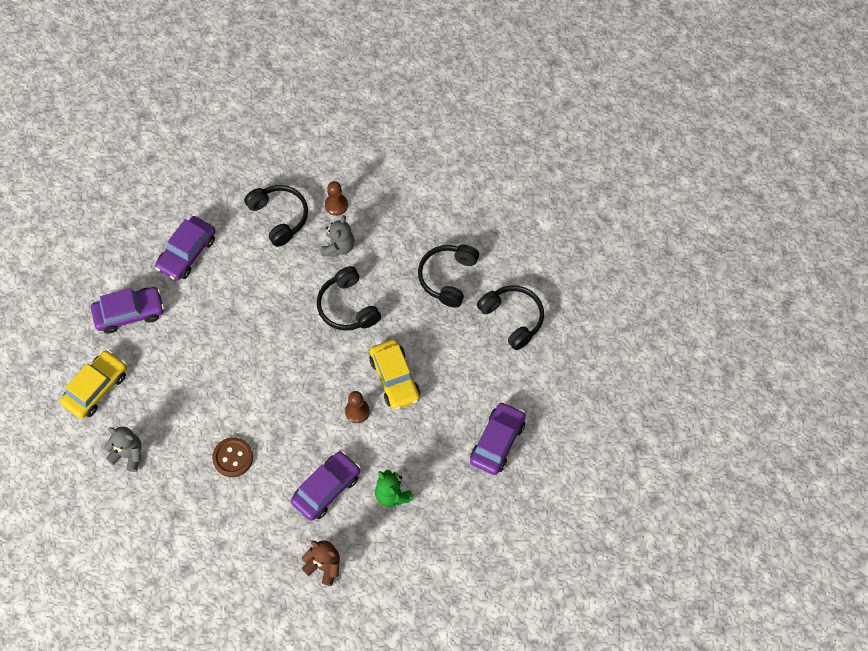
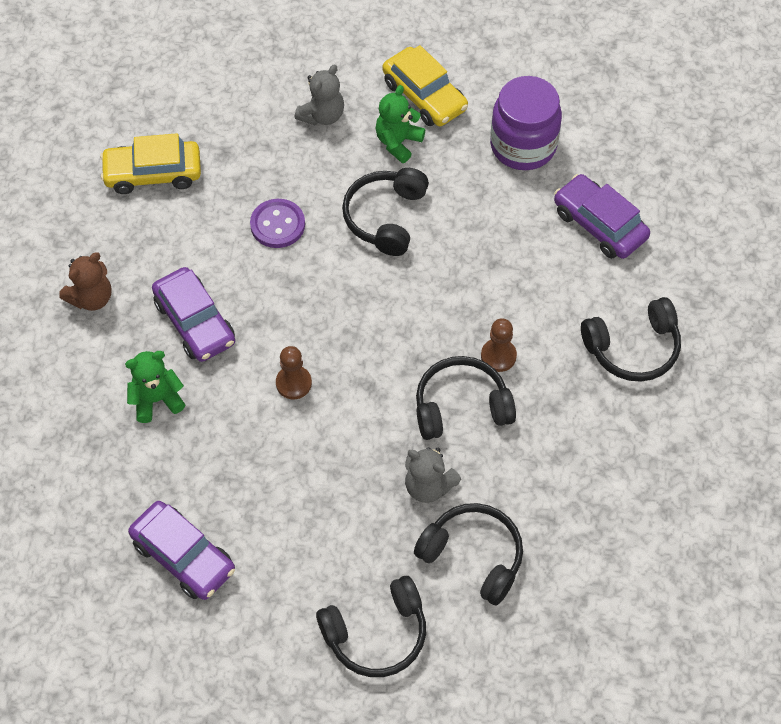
camera: 105 degrees right, 5 degrees down
(129, 313) = (523, 146): purple car -> purple jar
(142, 396) = (398, 142): none -> green teddy bear
(210, 388) = (385, 217): none -> black headphones
(233, 458) = (277, 225): brown button -> purple button
(336, 205) = (637, 428): brown pawn -> brown pawn (498, 356)
(338, 247) = (564, 416): grey teddy bear -> grey teddy bear (428, 486)
(395, 378) = (328, 443): yellow car -> yellow car (153, 173)

